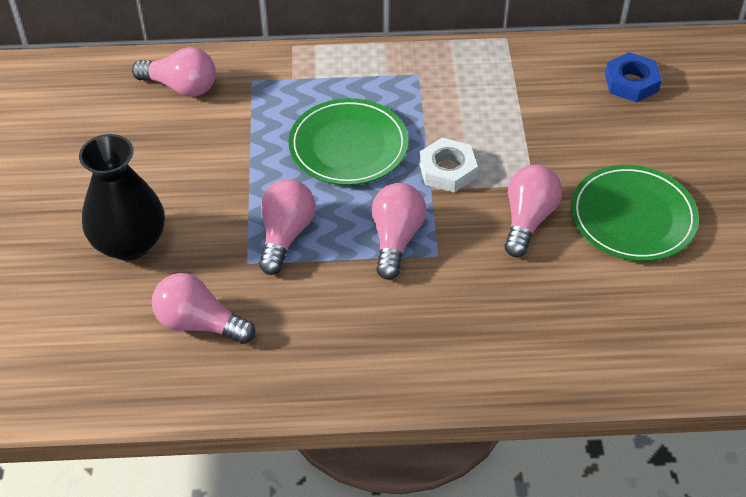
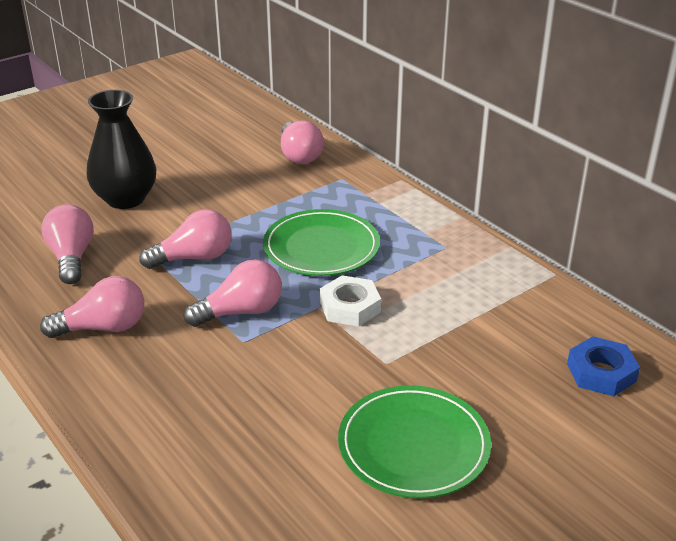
camera: 55 degrees right, 15 degrees down
(528, 219) = (338, 377): pink light bulb -> pink light bulb (103, 328)

